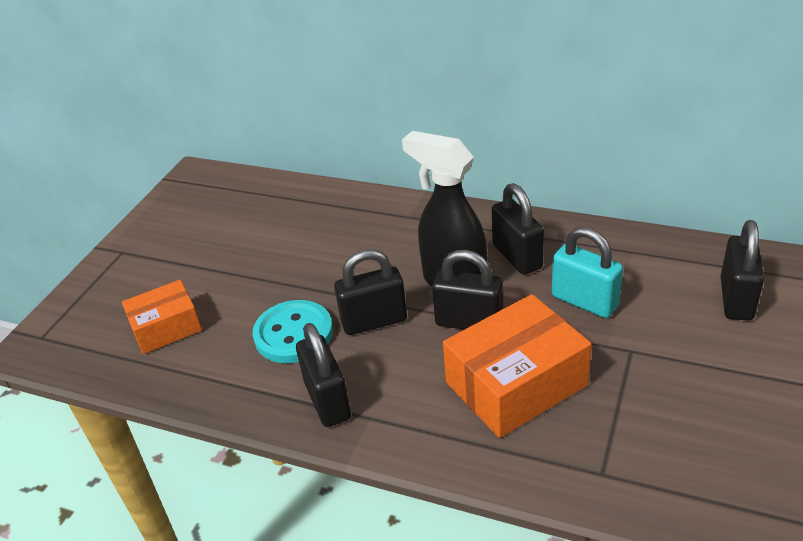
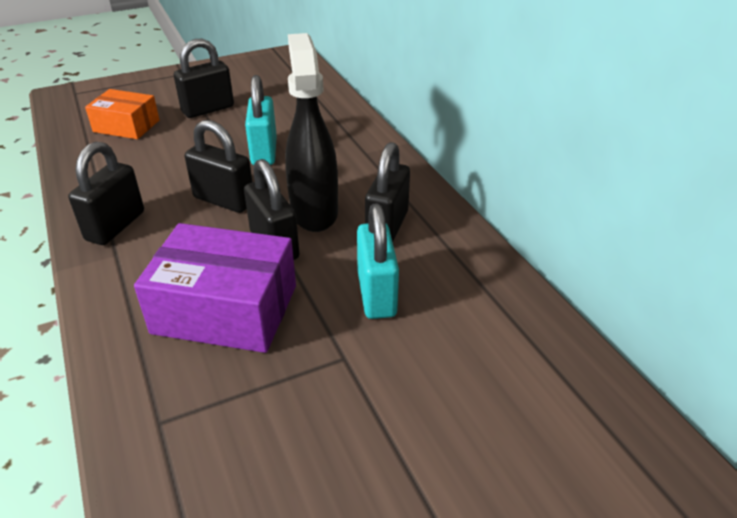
camera: 40 degrees right, 0 degrees up
(293, 334) = (172, 174): turquoise button -> none
(334, 266) = (264, 152): none -> turquoise padlock
(516, 384) = (225, 309): orange box -> purple box
(736, 299) = (508, 395): black padlock -> black padlock (208, 109)

